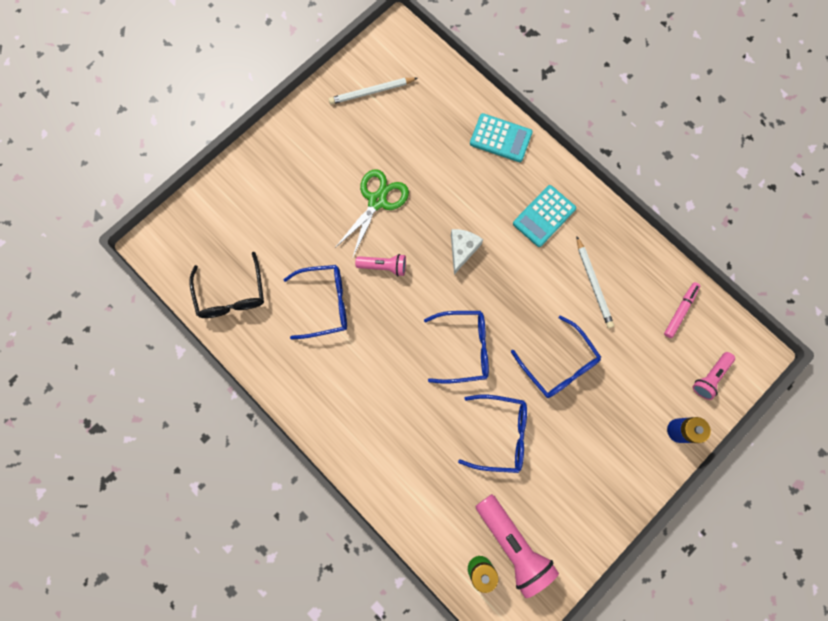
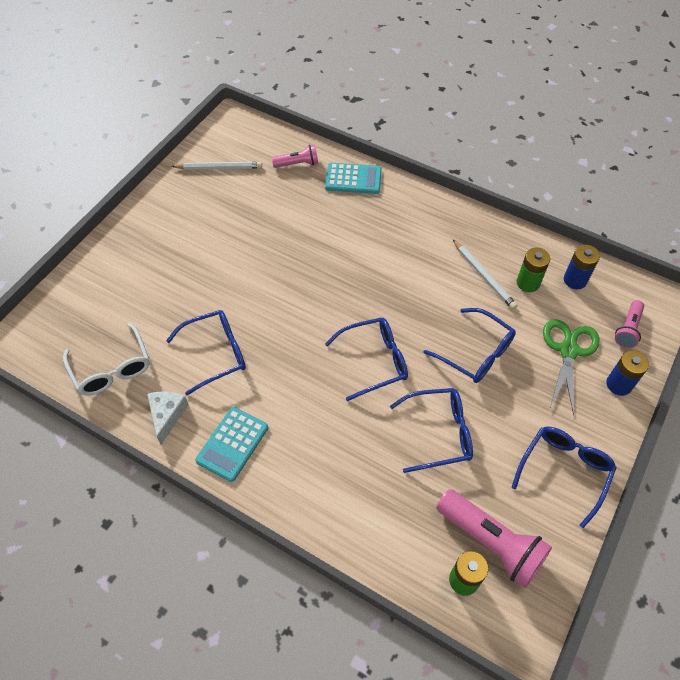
camera: 15 degrees left, 20 degrees down
(231, 294) = (112, 368): black glasses -> white glasses
(371, 92) = (219, 168): white pencil -> white pencil turned 150 degrees counterclockwise
(377, 201) = (247, 253): green scissors -> green scissors (568, 350)
(383, 266) = (269, 307): pink flashlight -> pink flashlight (297, 164)
(462, 250) = (345, 275): white cheese -> white cheese (167, 415)
(544, 216) = (415, 231): turquoise calculator -> turquoise calculator (232, 444)
(597, 499) = (564, 471): none -> blue glasses
(633, 302) = (528, 283): none -> green battery
(680, 311) = (575, 280): pink marker -> blue battery

